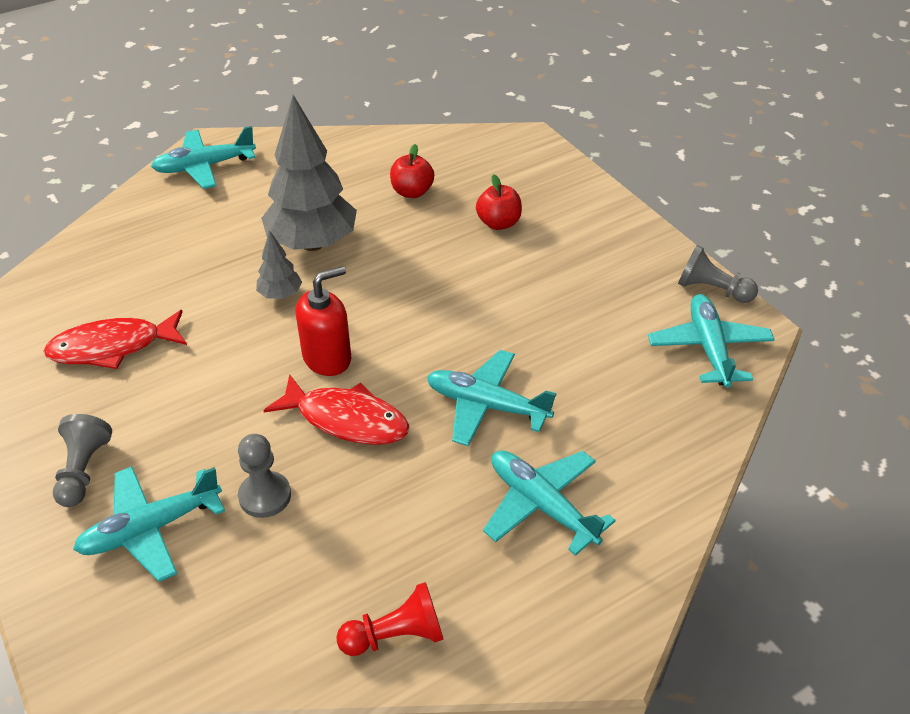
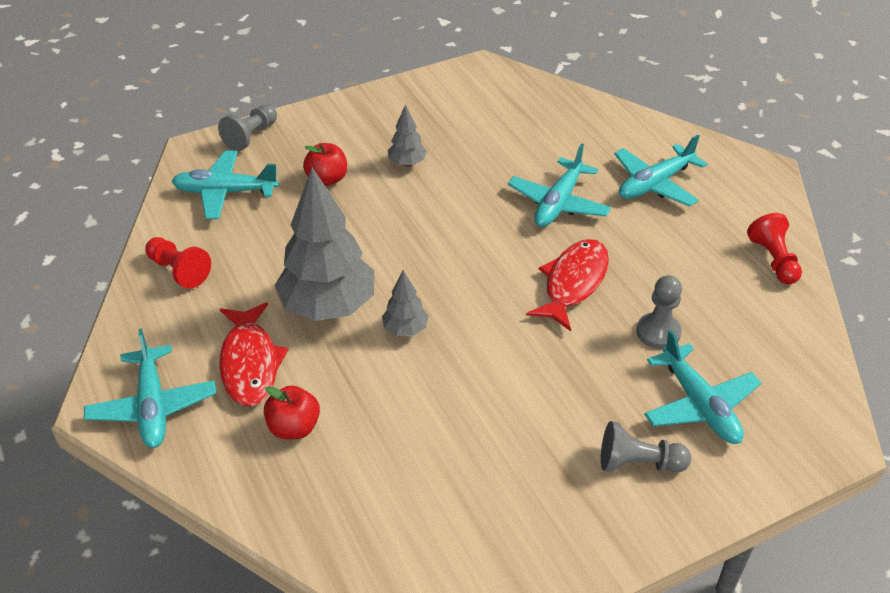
camera: 85 degrees left, 0 degrees up
(112, 347) = (470, 461): red fish -> red fish (250, 363)
(327, 358) = (498, 295): red soap dispenser -> none
(358, 155) = (179, 271): none -> red pawn
(412, 192) = (261, 232): red apple -> red apple (294, 427)
(537, 276) = (407, 163): none -> grey tree
(709, 348) = (502, 90): turquoise plane -> turquoise plane (225, 192)
(712, 290) = (438, 78): grey pawn -> grey pawn (251, 136)

